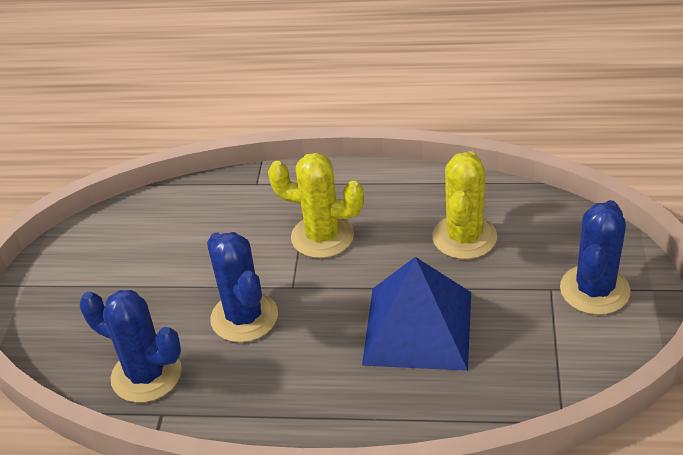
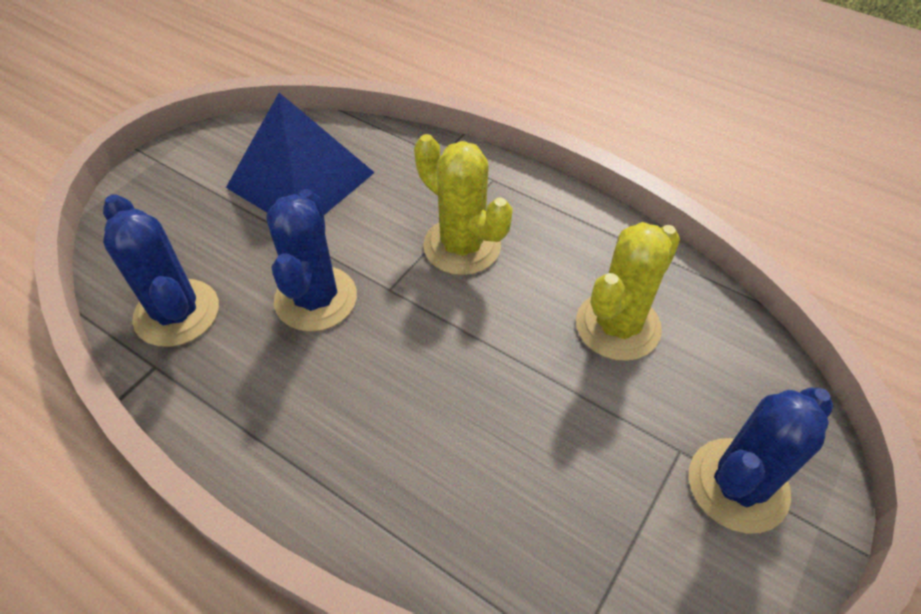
camera: 25 degrees right, 10 degrees up
(417, 327) = (485, 414): blue pyramid -> blue pyramid (300, 179)

